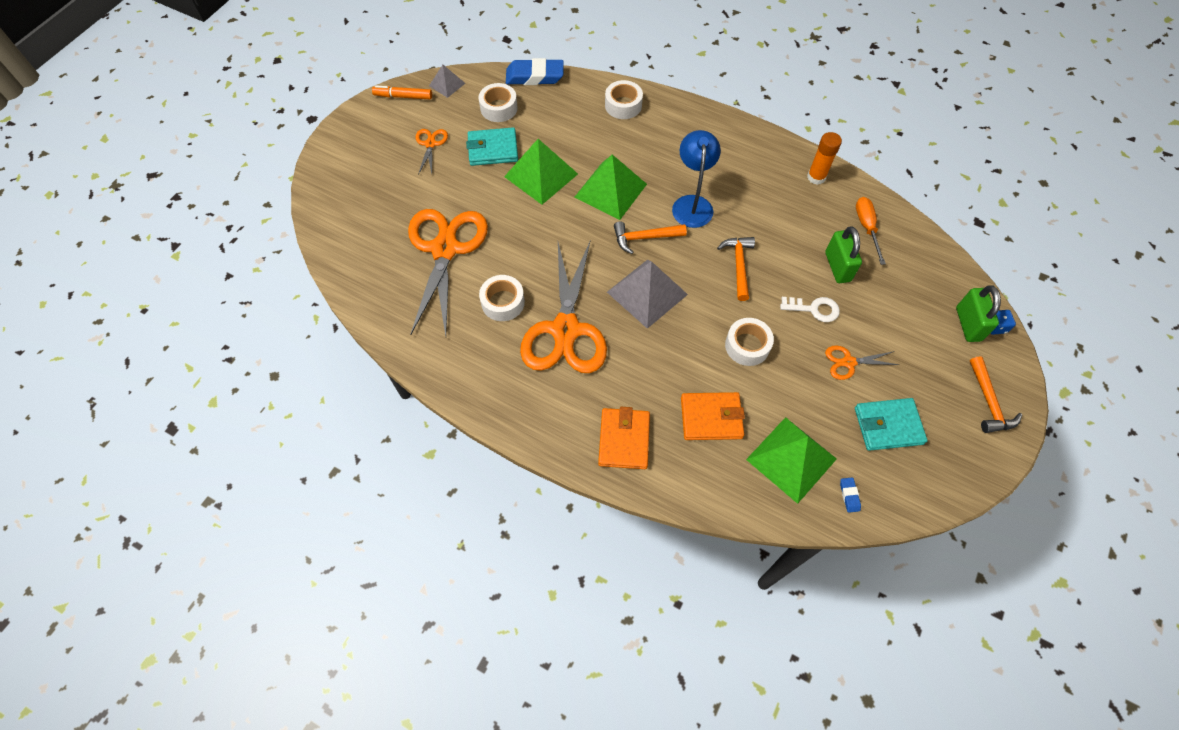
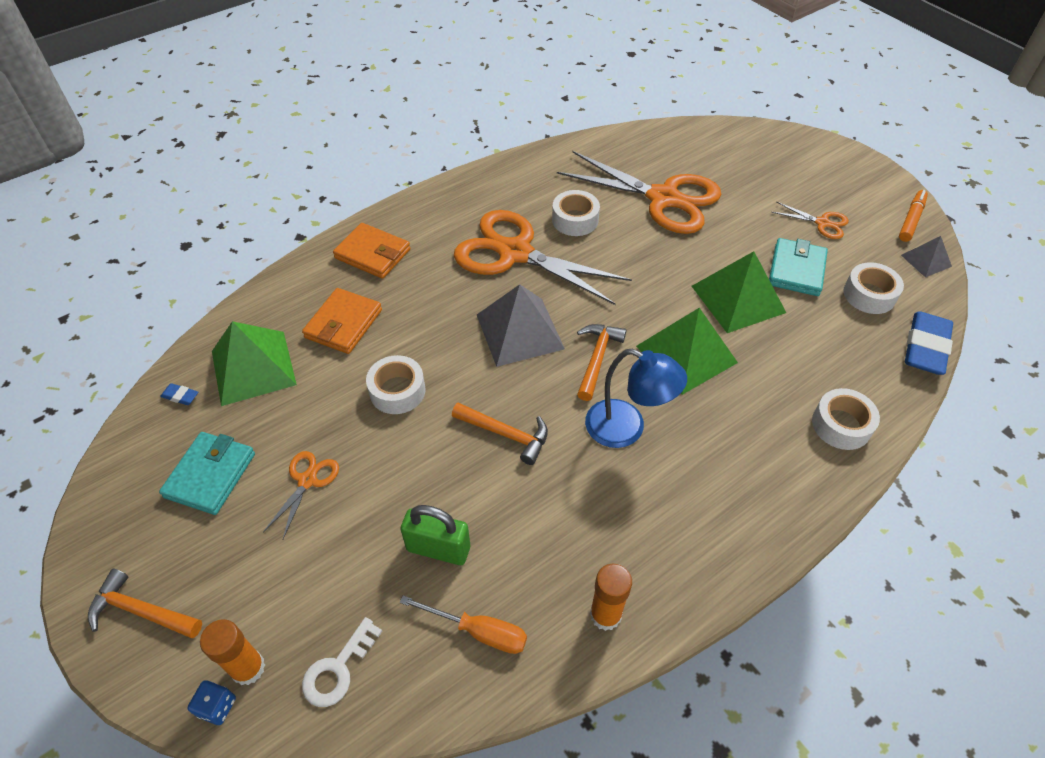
camera: 115 degrees right, 10 degrees down
(814, 309) = (397, 484): white key -> white key (338, 669)
(968, 324) = (248, 668): green padlock -> orange glue stick

